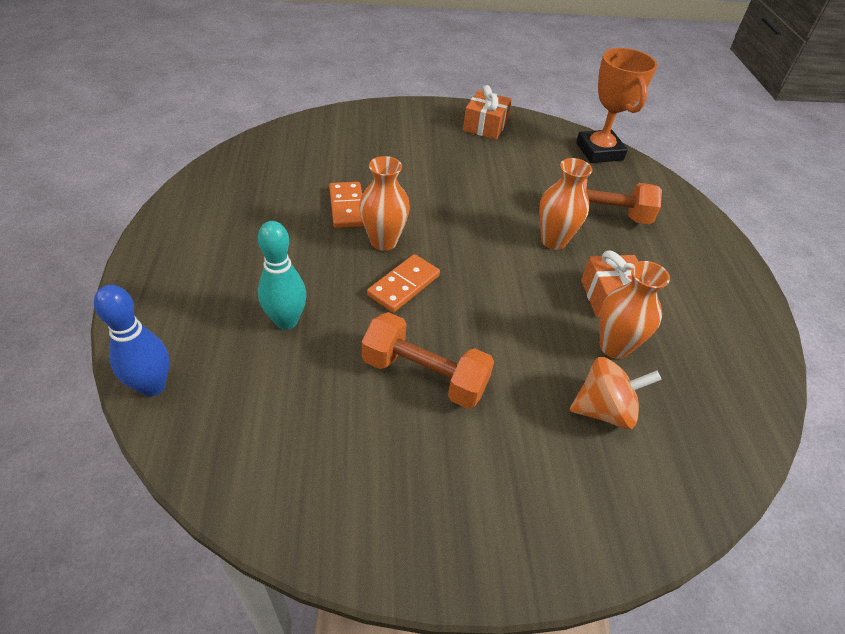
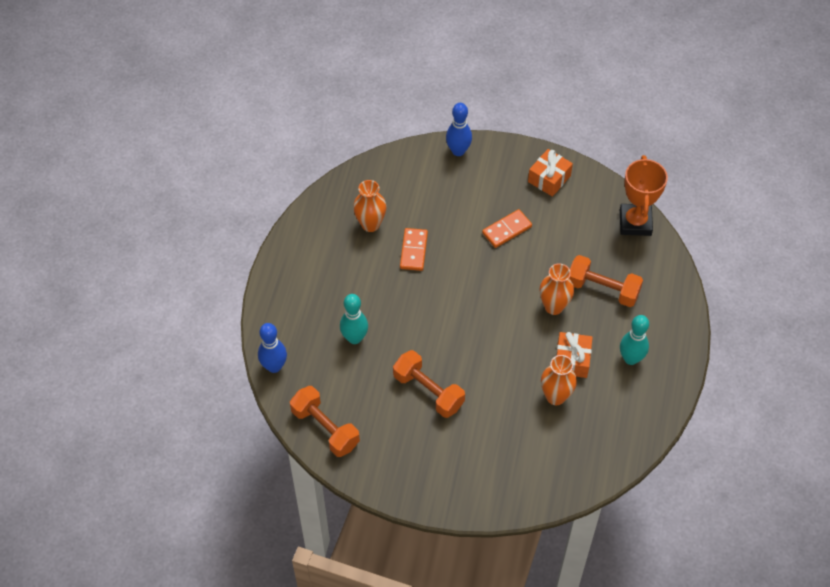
camera: 20 degrees right, 10 degrees up
(260, 473) = (325, 428): none -> orange dumbbell
(372, 113) = (458, 151): none -> blue bowling pin
(383, 241) = (431, 286): orange vase -> orange vase (370, 224)
(404, 285) = (434, 325): orange domino -> orange domino (507, 230)
(604, 410) = (527, 435): orange spinning top -> none
(682, 282) = (631, 358): none -> turquoise bowling pin

